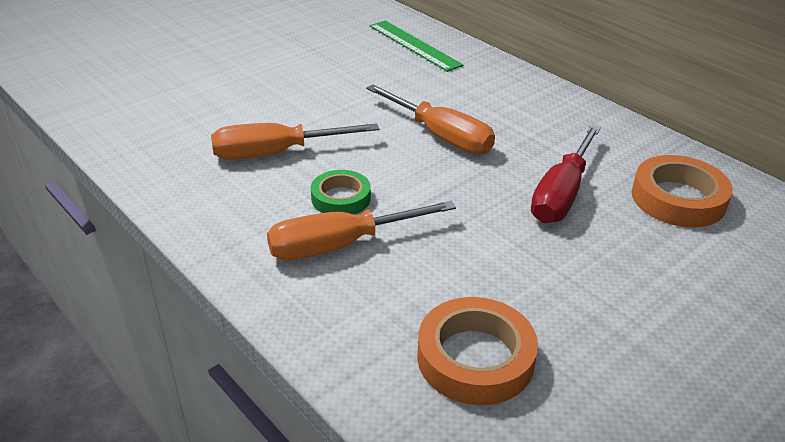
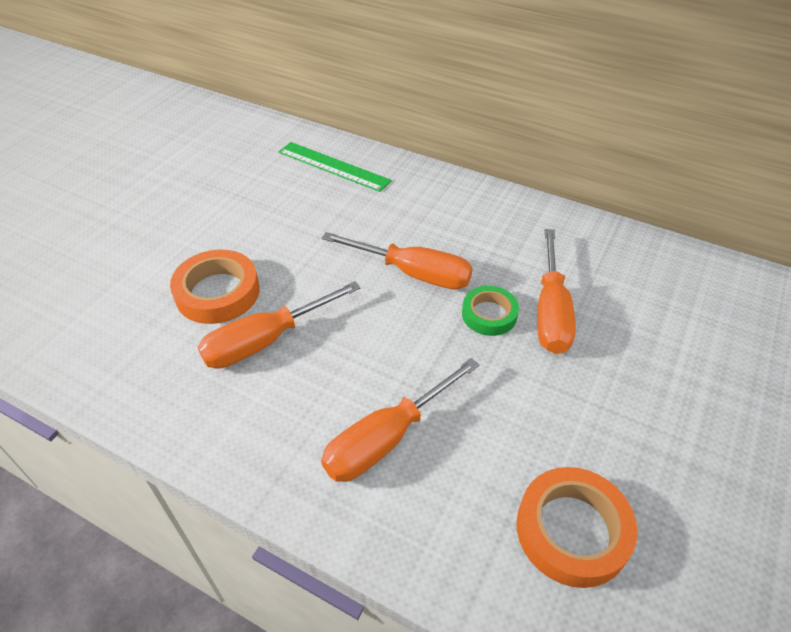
camera: 20 degrees left, 10 degrees up
(341, 198) = (358, 379): green tape -> green tape (489, 314)
(561, 194) = (551, 312): red screwdriver -> orange screwdriver
(678, 199) = (645, 287): orange tape -> orange tape (217, 292)

